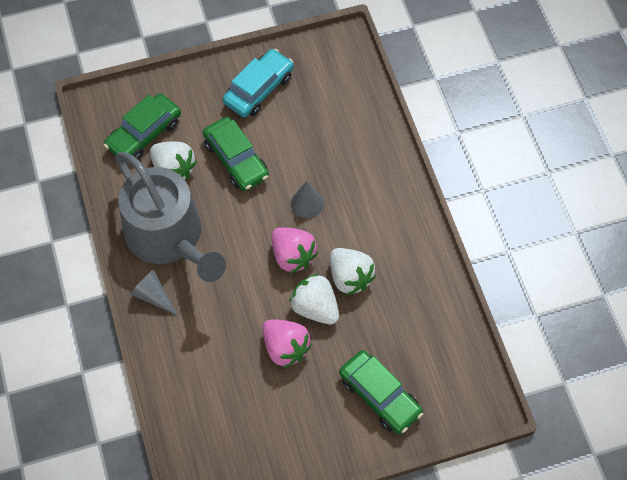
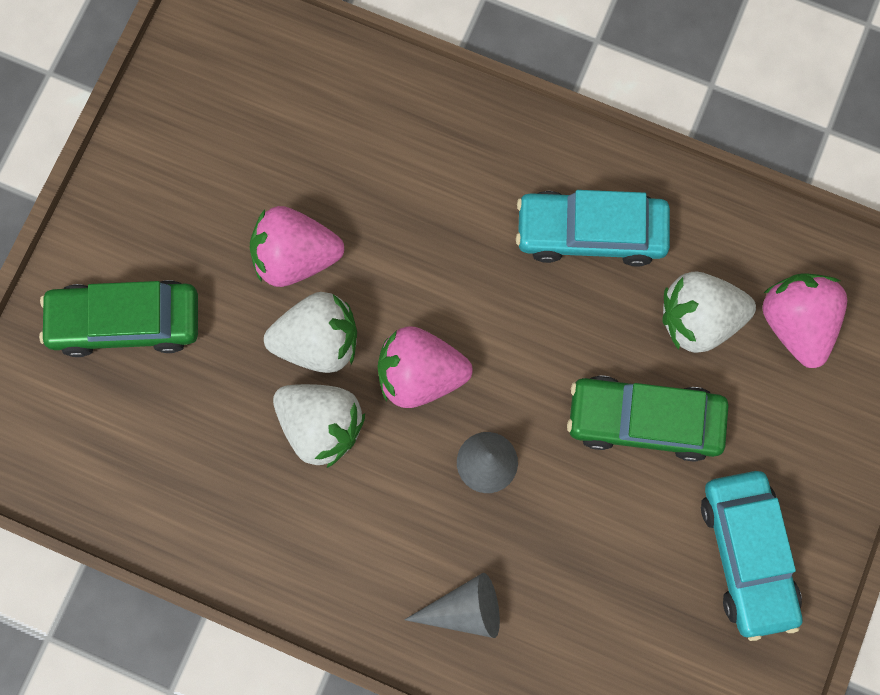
camera: 130 degrees right, 15 degrees up
(144, 134) = (795, 323): green car -> pink strawberry
(153, 295) = (516, 148): grey cone -> grey cone (464, 608)
(169, 237) = (590, 232): grey watering can -> turquoise car
(350, 277) = (321, 425): white strawberry -> white strawberry turned 150 degrees counterclockwise

